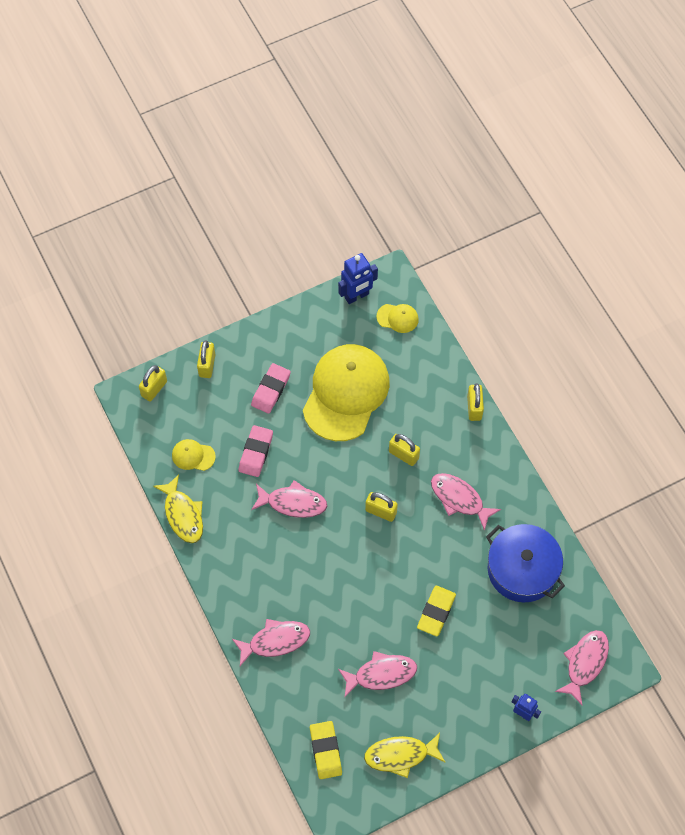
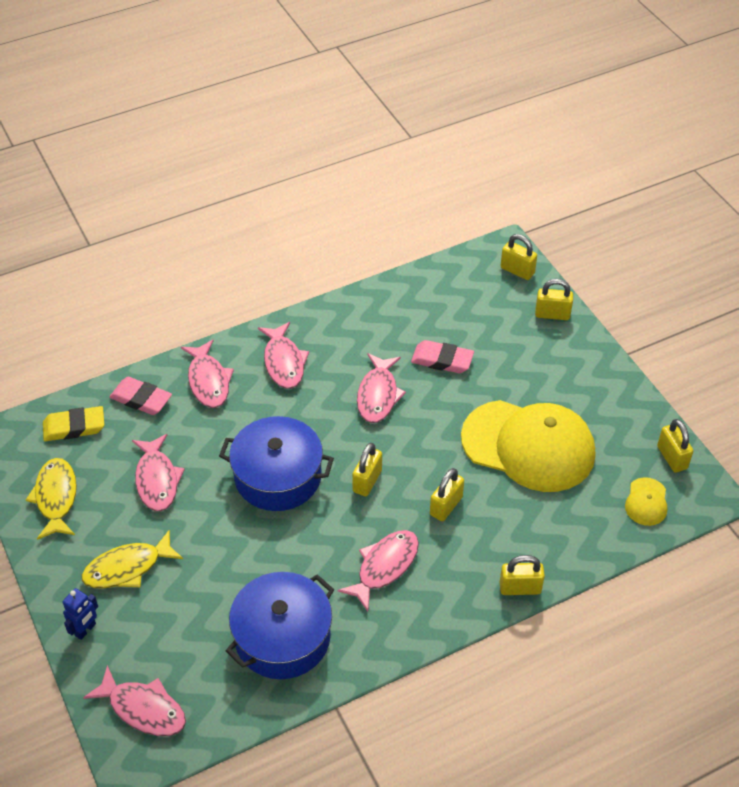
camera: 90 degrees right, 15 degrees down
(183, 514) = (363, 299): yellow fish -> yellow fish (127, 568)
(193, 456) = (435, 305): yellow cap -> none
(255, 579) = (284, 362): none -> pink fish
(271, 390) = (526, 372): pink eraser -> pink eraser (141, 399)
(357, 296) = (672, 457): blue robot -> yellow padlock
(377, 579) = (278, 476): none -> blue pot
(436, 612) = (230, 537): yellow eraser -> none

